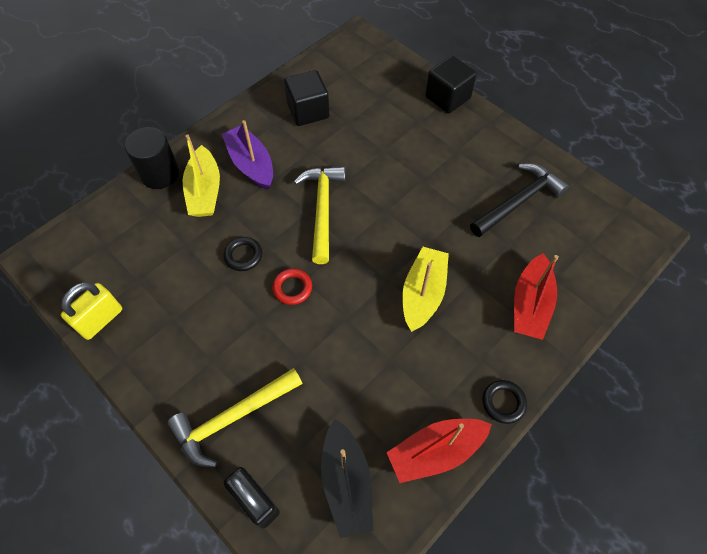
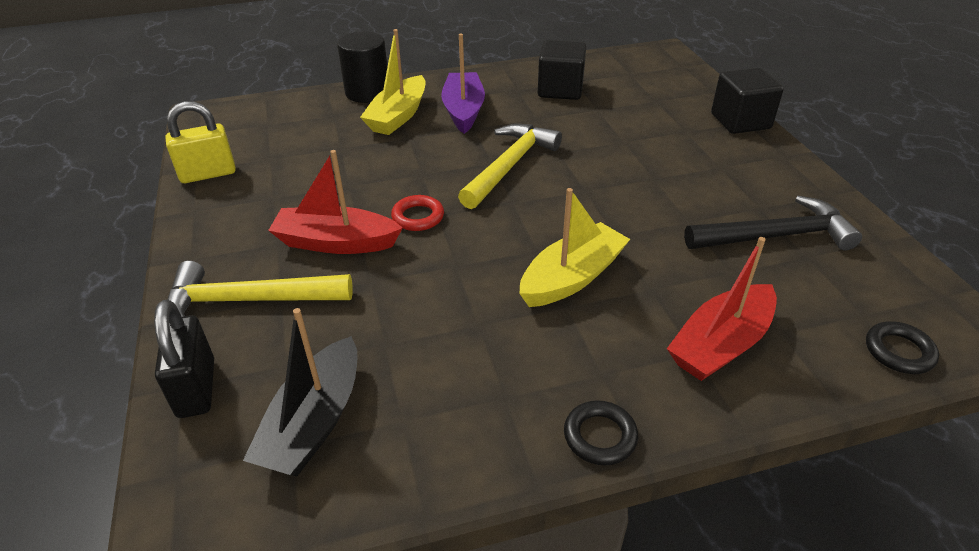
camera: 30 degrees right, 20 degrees down
(243, 255) = (390, 174): black ring -> black ring (899, 351)
(435, 451) = (457, 446): red boat -> red boat (336, 242)

